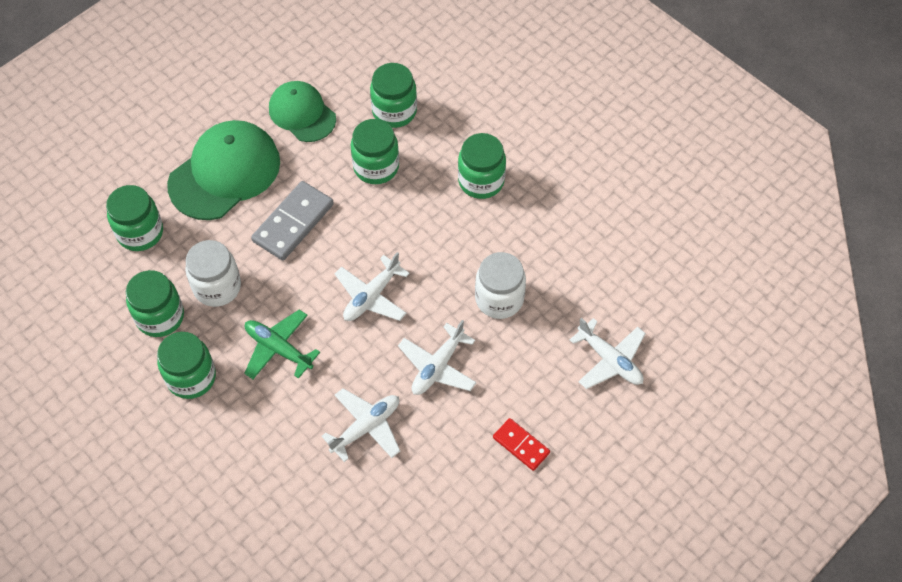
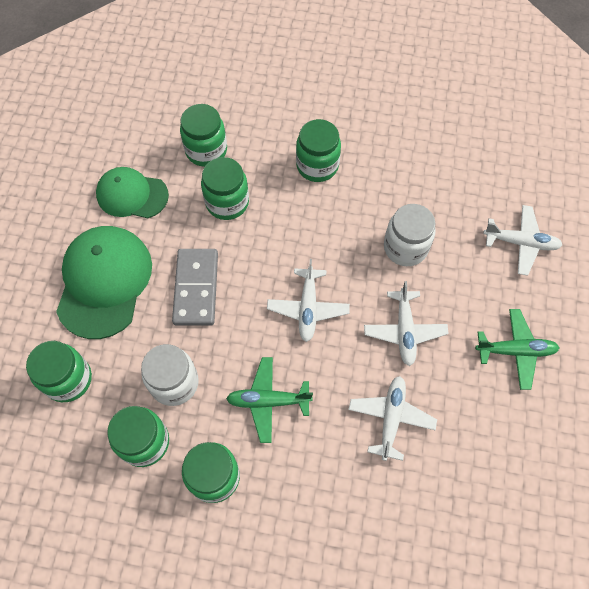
camera: 35 degrees left, 5 degrees up
(521, 445) = (515, 351): red domino -> green plane

